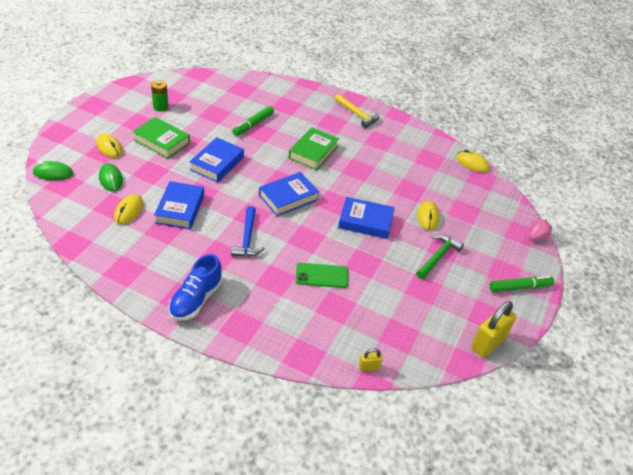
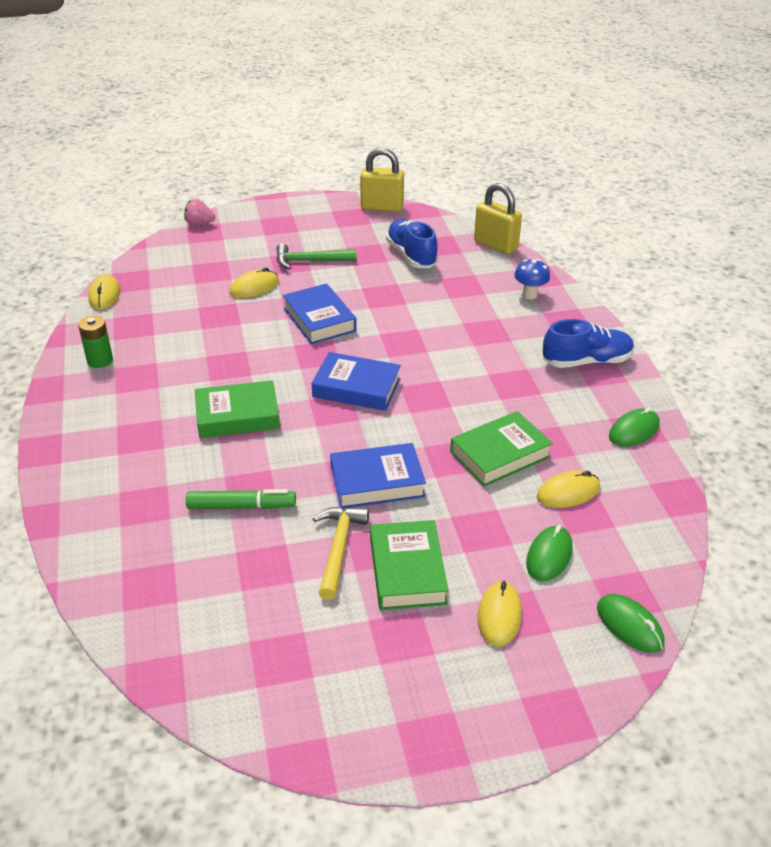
camera: 125 degrees left, 5 degrees down
(126, 268) = (633, 431): none -> green mouse
(160, 107) = (327, 645): green battery -> green battery (100, 360)
(180, 209) = (500, 454): blue book -> green book
(247, 238) = (463, 378): blue hammer -> none
(288, 332) = (529, 295): none -> blue mushroom
(322, 276) = (438, 309): green phone -> none
(357, 114) = (88, 424): yellow hammer -> yellow hammer (338, 549)
(369, 367) = (495, 245): yellow padlock -> yellow padlock, size x2.06
(399, 309) = (411, 255): none -> blue shoe
(519, 287) = (289, 212): green marker -> none

